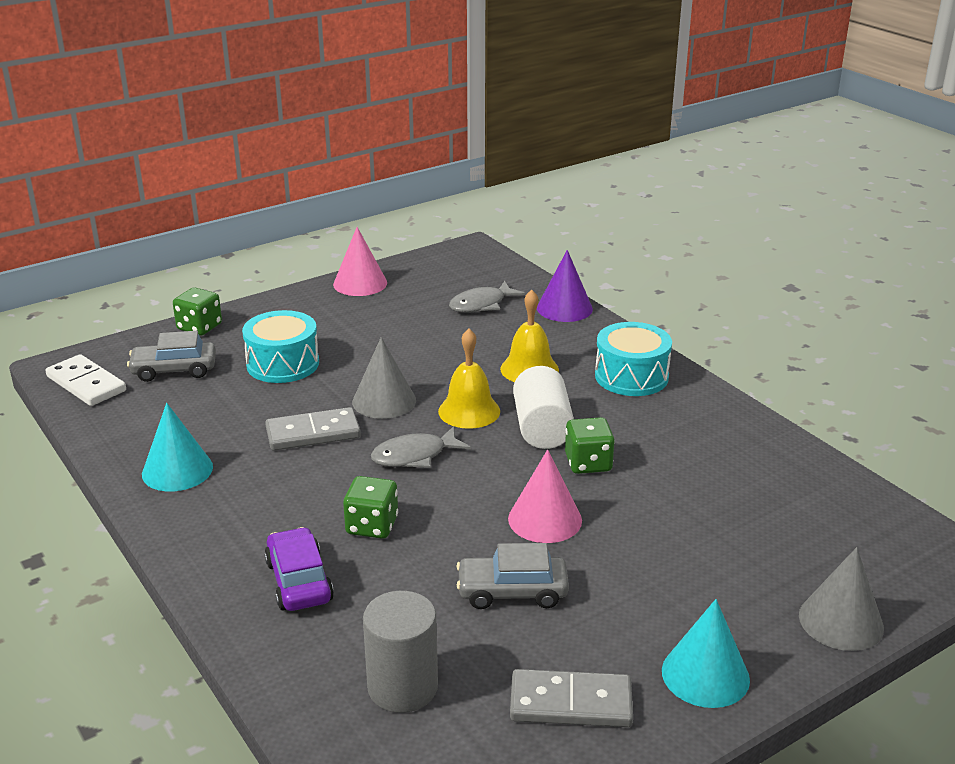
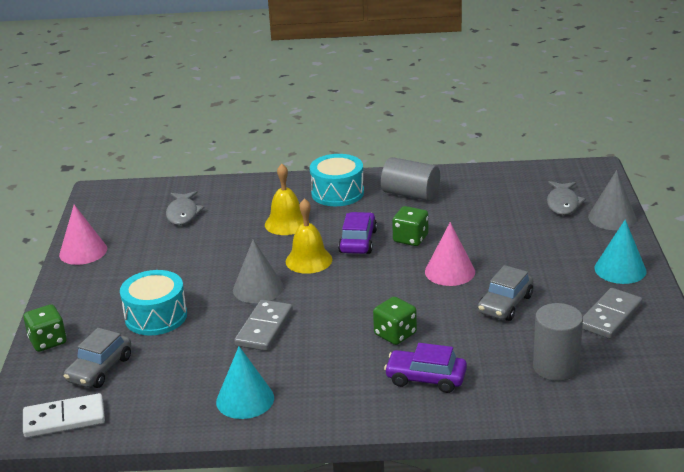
camera: 55 degrees left, 0 degrees up
(414, 456) = (336, 296): grey fish -> grey fish (563, 203)
(542, 428) = (358, 241): white cylinder -> purple car
(564, 308) = (229, 186): purple cone -> none
(690, 427) = (410, 194): none -> grey cylinder

